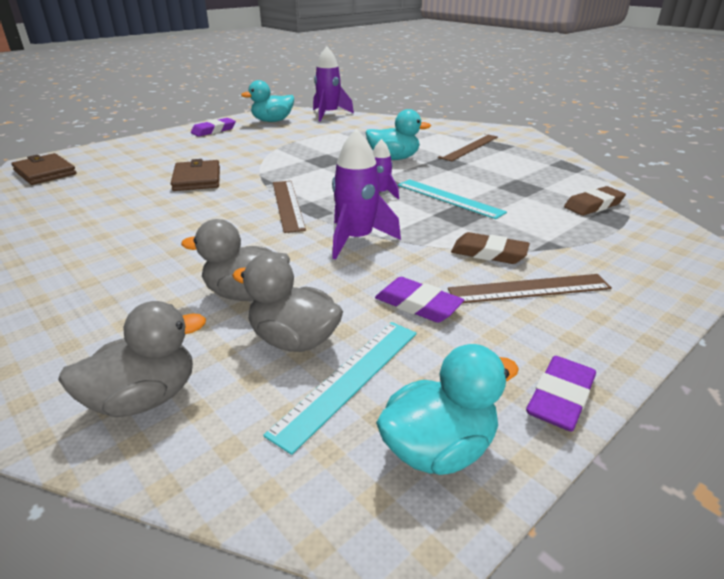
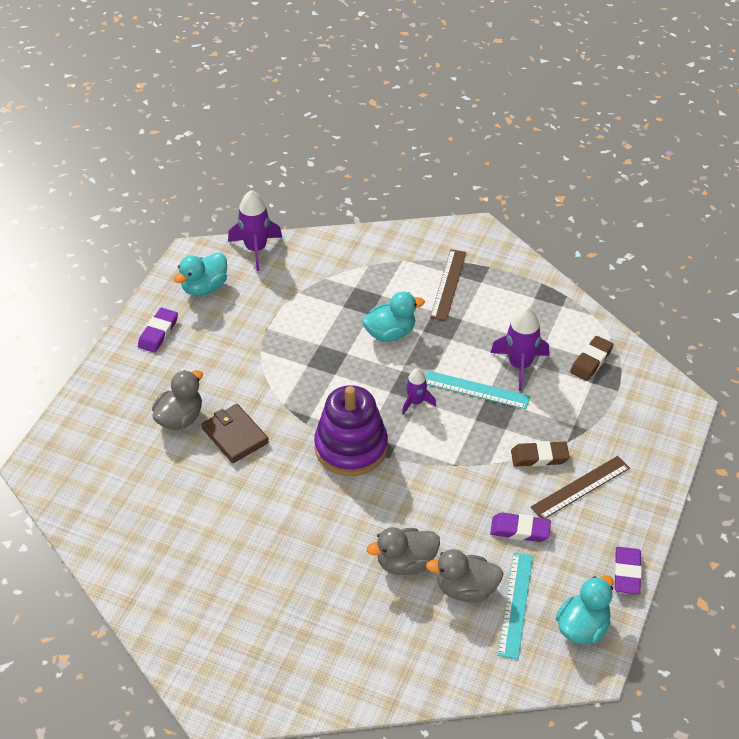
camera: 25 degrees left, 15 degrees up
(45, 172) = (72, 477): brown wallet -> none
(144, 398) = (418, 661): grey duck -> grey duck (180, 418)
(288, 205) = (351, 447): brown ruler -> purple stacking toy
(357, 239) = (438, 475): purple rocket -> purple rocket (520, 365)

